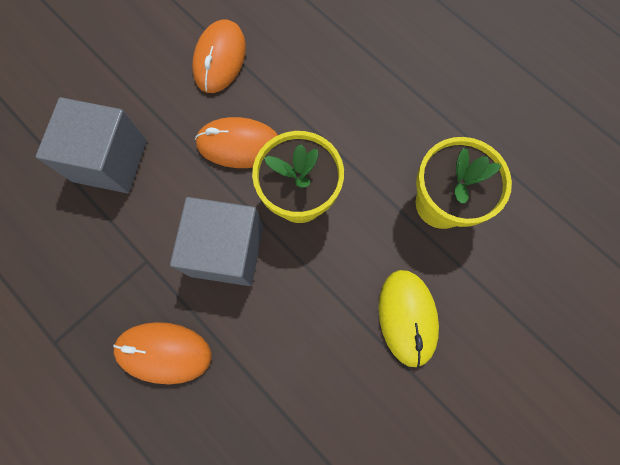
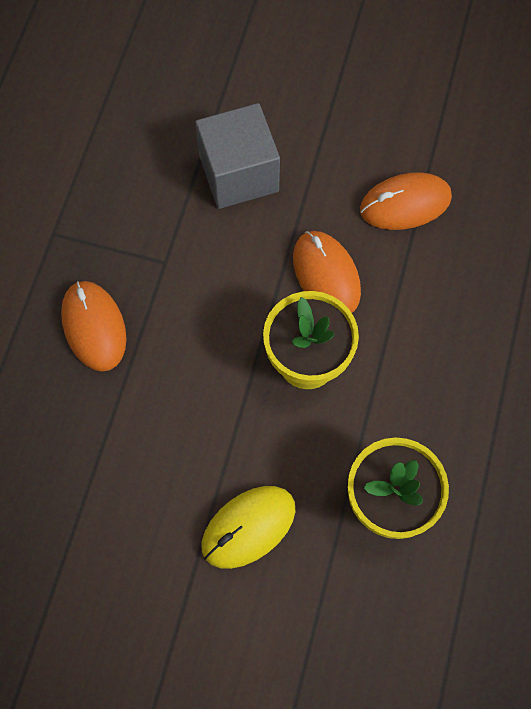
camera: 60 degrees right, 5 degrees down
(227, 250) = (215, 325): grey cube -> none

